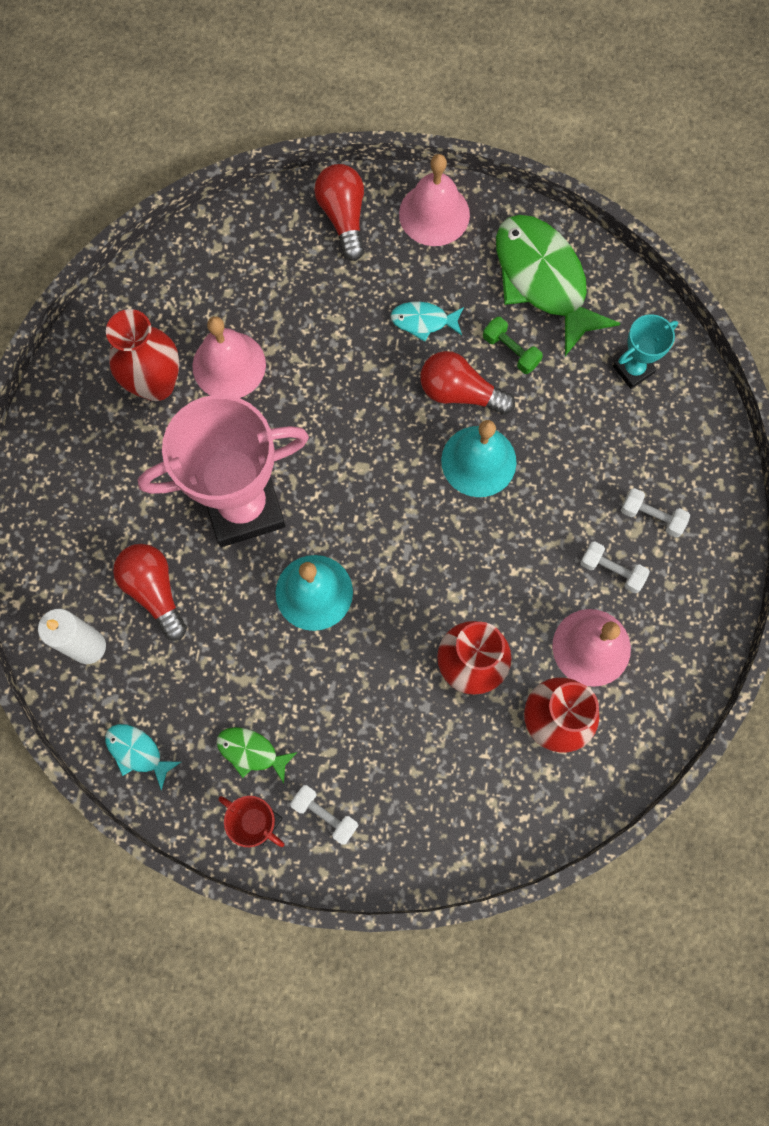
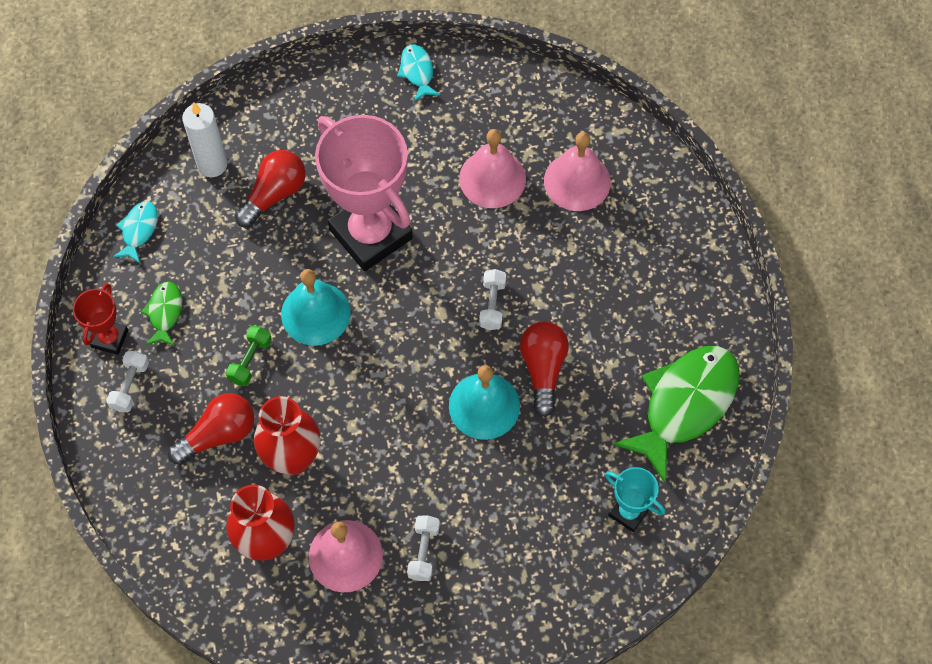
camera: 70 degrees right, 10 degrees down
(156, 384) = (453, 131): red vase -> none
(343, 217) = (671, 218): red light bulb -> red light bulb (218, 434)
(423, 321) = (599, 317): turquoise fish -> turquoise fish (417, 72)
(434, 214) = (709, 291): pink bell -> pink bell (577, 181)
(511, 351) = (602, 399): green dumbbell -> green dumbbell (250, 360)
(651, 516) = (489, 572): white dumbbell -> white dumbbell (492, 304)

